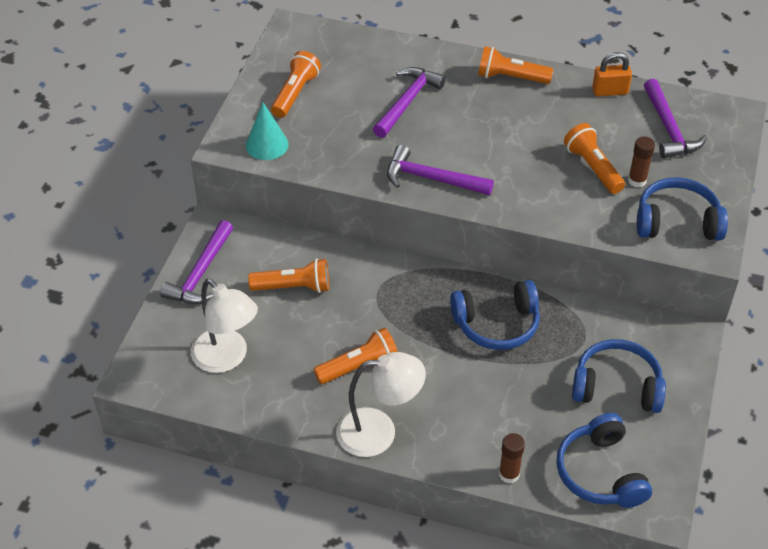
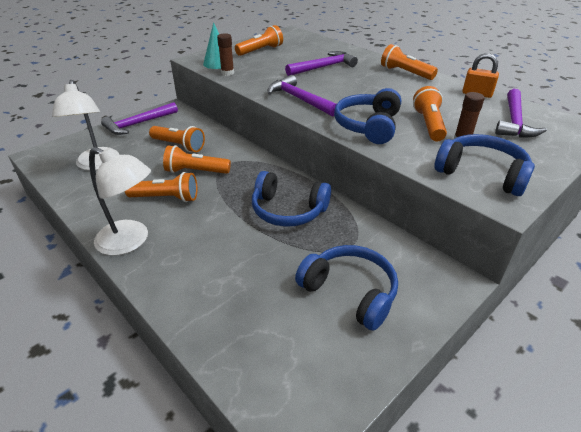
camera: 30 degrees right, 10 degrees down
(353, 317) = (195, 171): none -> orange flashlight
(509, 474) = (189, 318): brown glue stick -> brown glue stick (227, 73)
(600, 472) = (271, 359): blue headphones -> blue headphones (368, 126)

